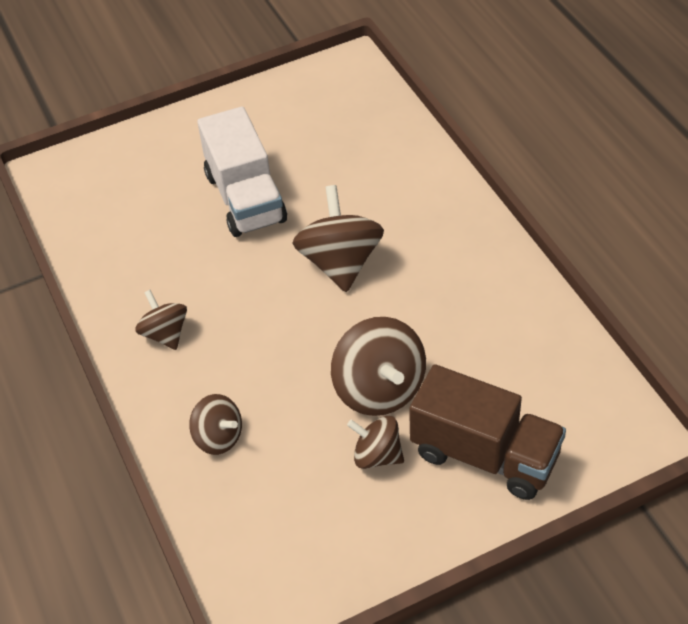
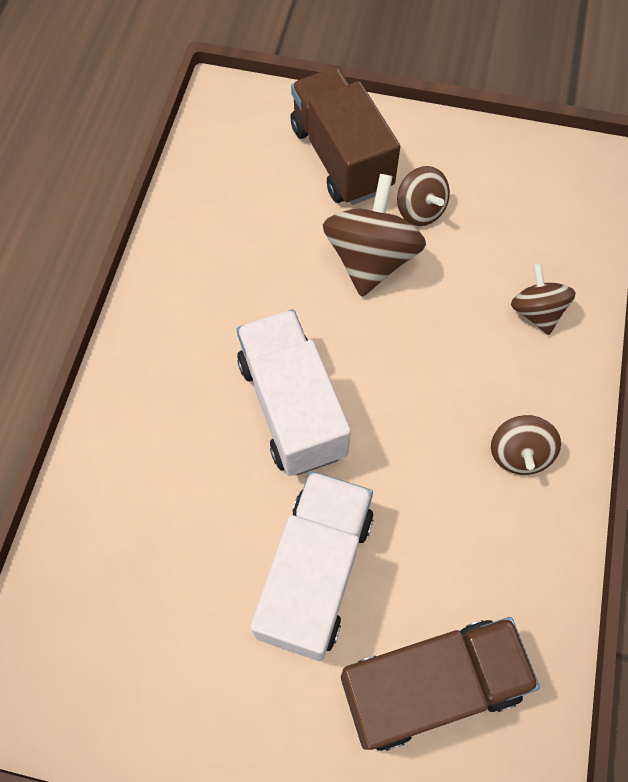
camera: 145 degrees left, 15 degrees up
(137, 195) = (431, 685): none -> brown truck
(340, 262) = (292, 407): brown spinning top -> white truck

